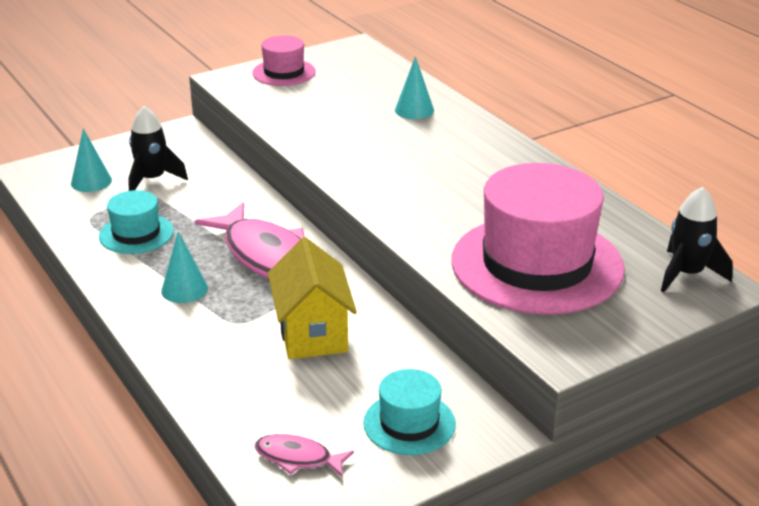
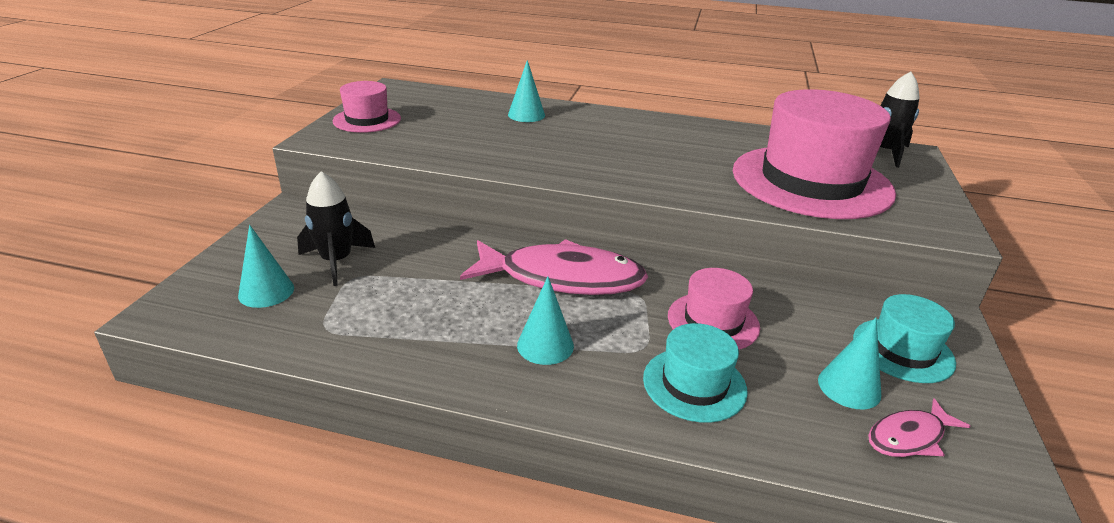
camera: 45 degrees left, 0 degrees up
(136, 234) = (405, 318): turquoise hat -> turquoise hat (694, 384)
(312, 333) = (713, 321): yellow house -> pink hat
(320, 416) = (849, 387): none -> turquoise cone

